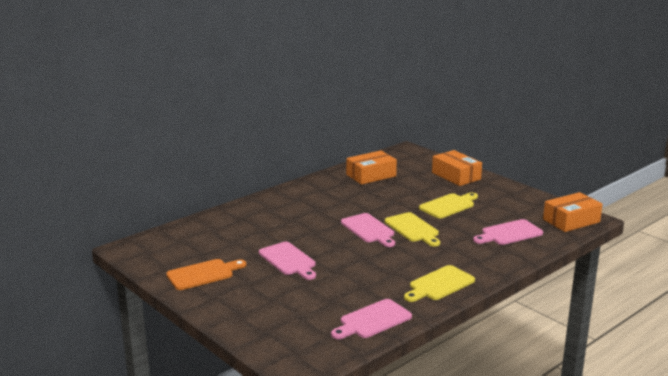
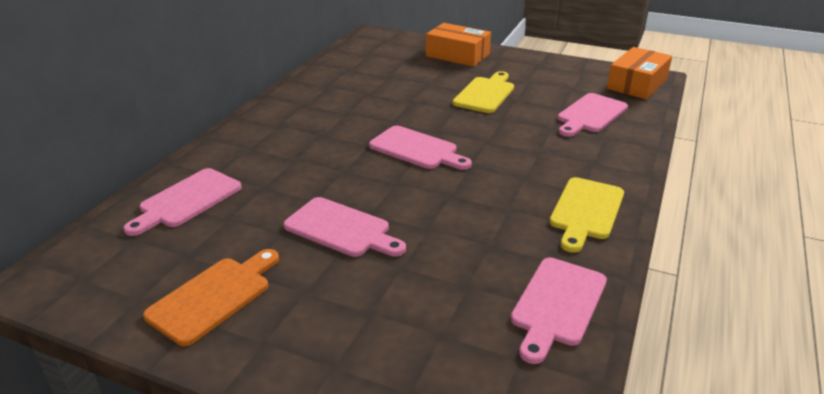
camera: 25 degrees left, 10 degrees up
(218, 228) = (187, 200): none -> pink cutting board
(371, 175) = (355, 73): orange box -> none
(413, 229) = (472, 135): yellow cutting board -> none

